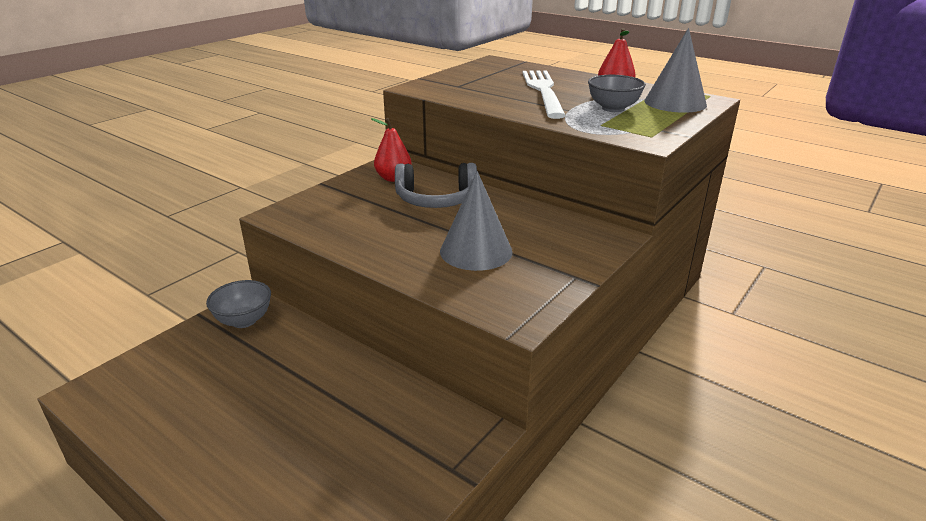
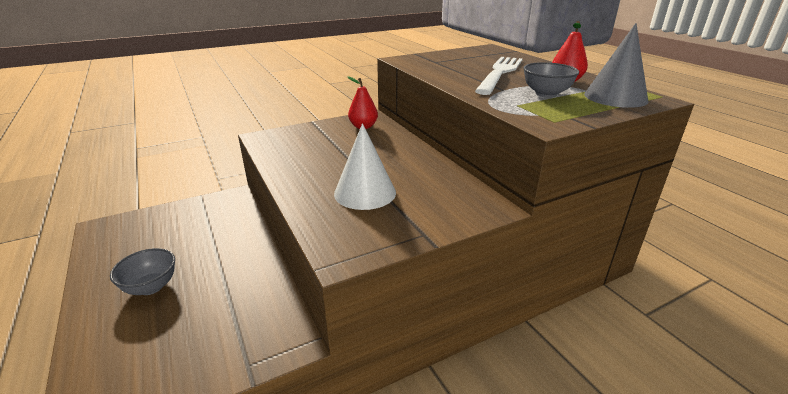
camera: 25 degrees right, 0 degrees up
(244, 320) = (220, 207): grey bowl -> grey bowl (151, 287)
(436, 199) = (377, 147): grey headphones -> none
(476, 251) = (365, 193): grey cone -> white cone

